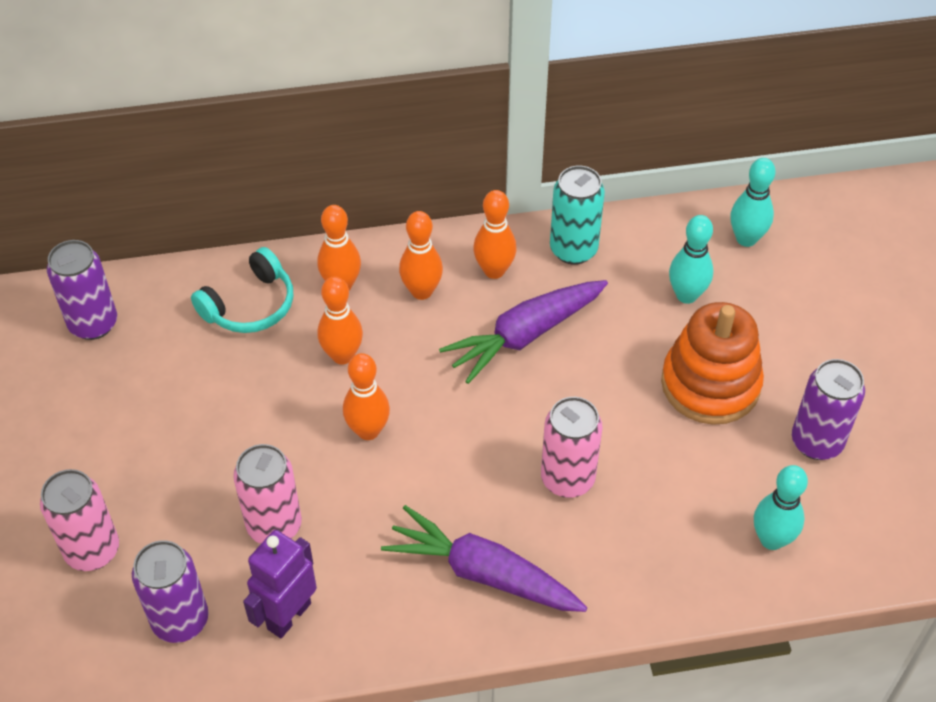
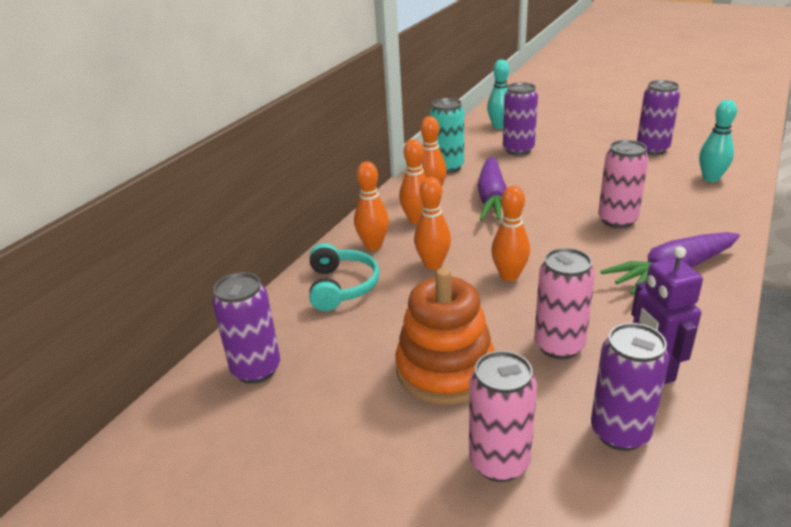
camera: 50 degrees left, 20 degrees down
(686, 295) = (518, 150): turquoise bowling pin -> purple can
(710, 384) = (586, 162): orange stacking toy -> orange stacking toy (445, 370)

